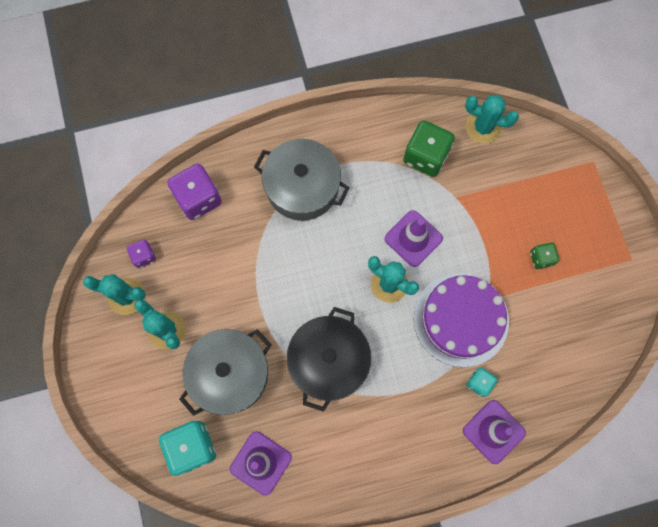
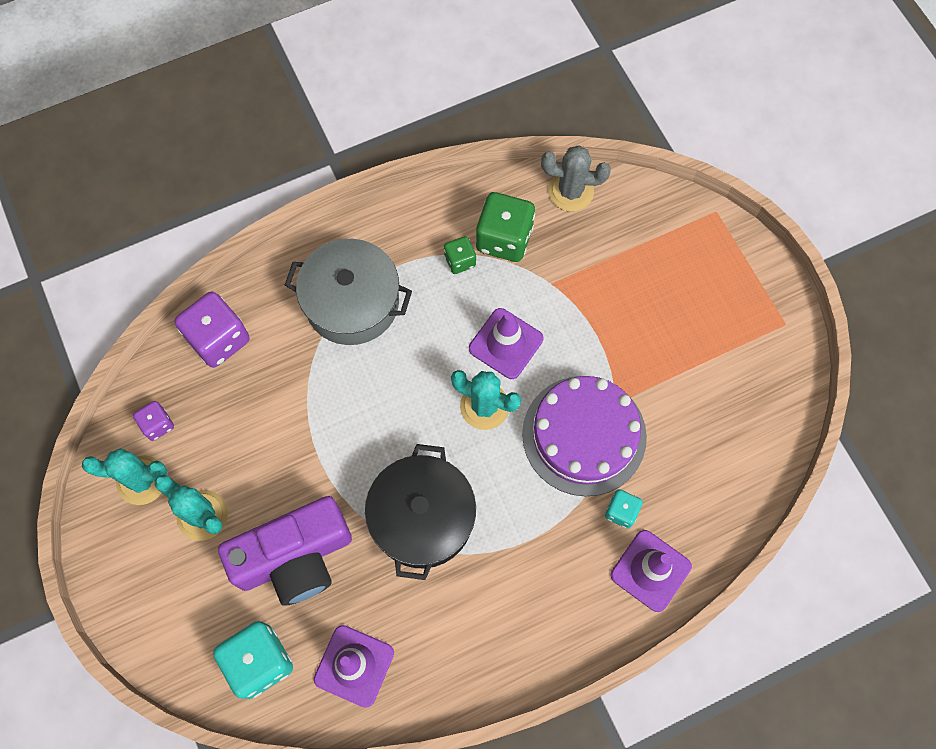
camera: 10 degrees left, 5 degrees down
(230, 374) = (295, 557): grey pot -> purple camera
(483, 127) = (570, 191): turquoise cactus -> grey cactus
(541, 258) = (672, 341): green dice -> green dice (460, 261)

